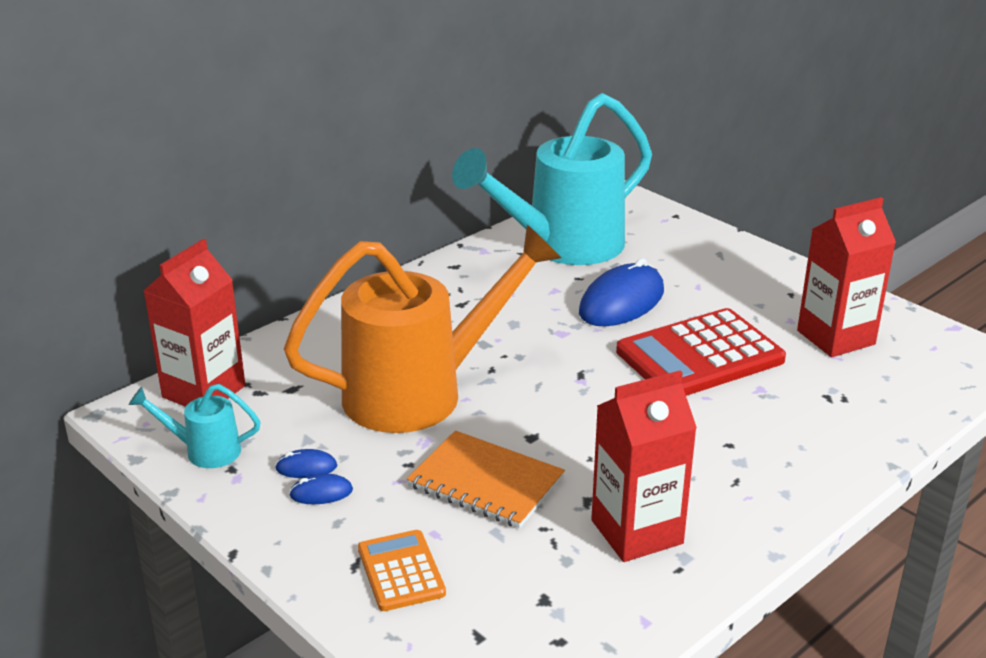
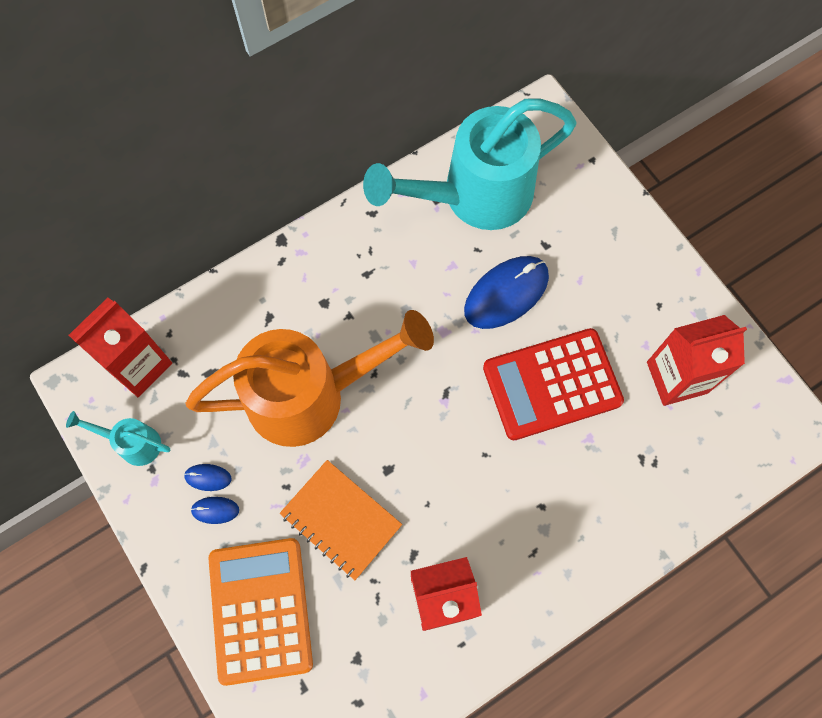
camera: 10 degrees right, 40 degrees up
(401, 571) = (261, 610): orange calculator -> orange calculator, size x1.85

